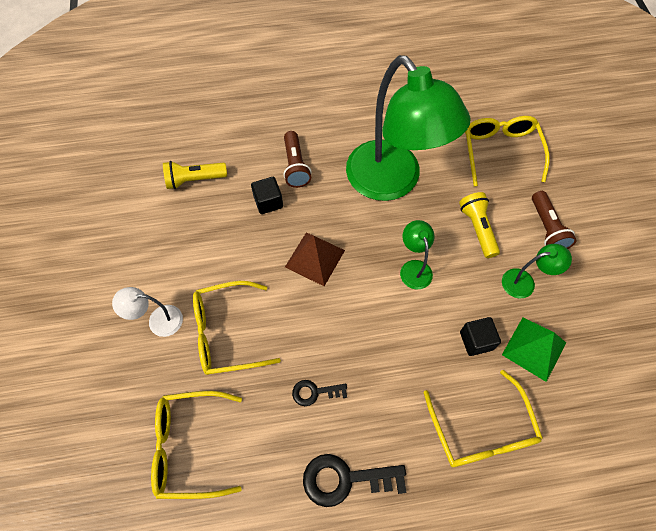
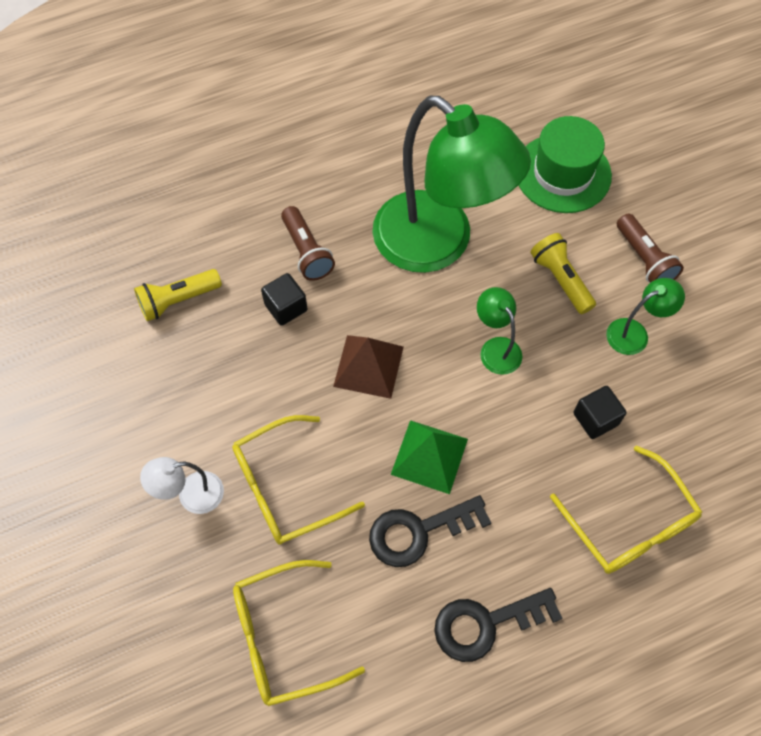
camera: 15 degrees left, 0 degrees up
(315, 392) = (418, 531): black key -> black key, size x1.75
(500, 151) = (562, 173): yellow glasses -> green hat
(534, 348) = (666, 411): green pyramid -> green pyramid (429, 456)

